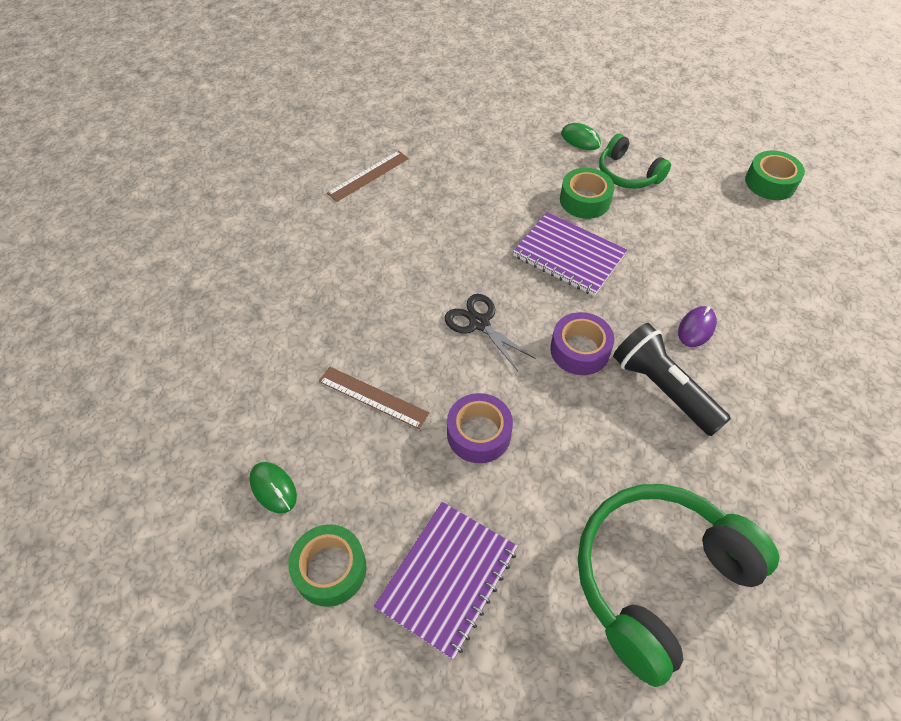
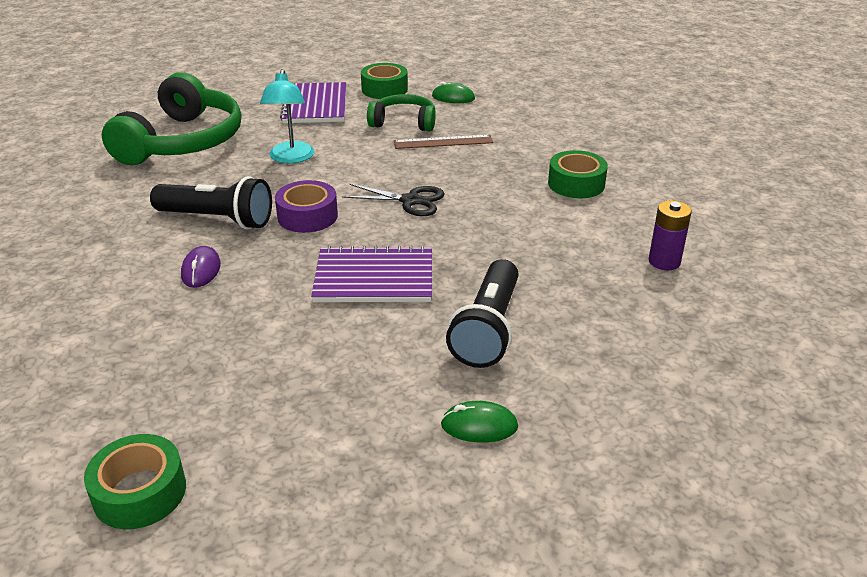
camera: 145 degrees right, 20 degrees down
(368, 175) = (664, 261): brown ruler -> purple battery
(478, 434) = (349, 152): purple tape -> none
(527, 184) = (487, 329): none -> black flashlight
(546, 458) = (291, 158): none -> turquoise lamp
(584, 200) = (402, 341): green tape -> green tape (576, 184)
(627, 174) = (371, 402): green headphones -> green headphones (404, 122)

